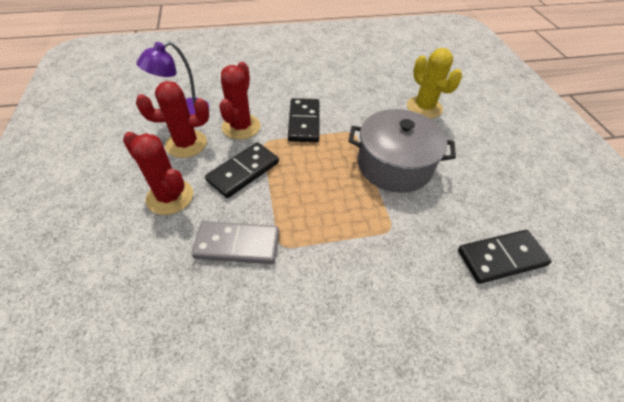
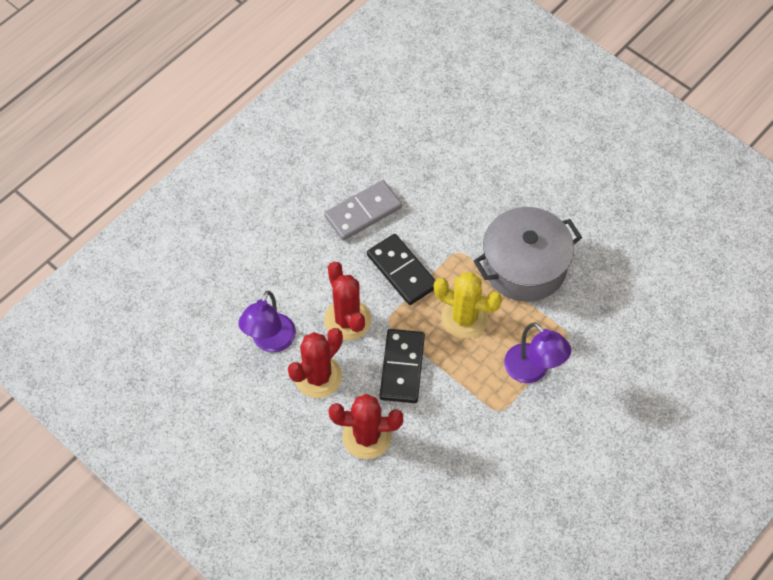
camera: 35 degrees left, 10 degrees up
(237, 244) = (465, 434): grey domino -> grey domino (363, 212)
(337, 235) = (532, 371): none -> purple lamp
(424, 107) = (500, 169): yellow cactus -> yellow cactus (464, 318)
(501, 258) = (663, 304): black domino -> none

